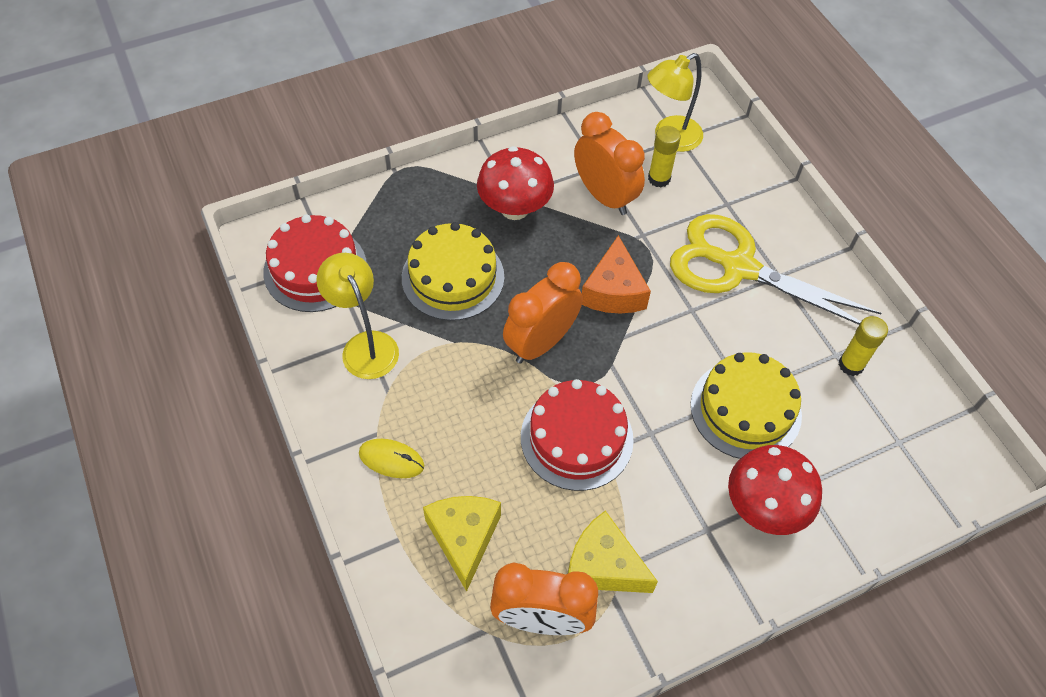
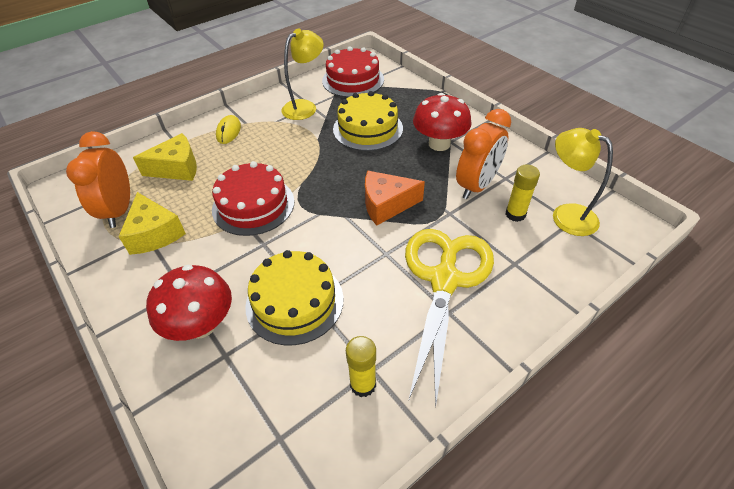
camera: 80 degrees right, 10 degrees down
(541, 343) = (327, 175): orange clock -> none
(603, 565) = (154, 234): yellow cheese -> yellow cheese turned 135 degrees clockwise

